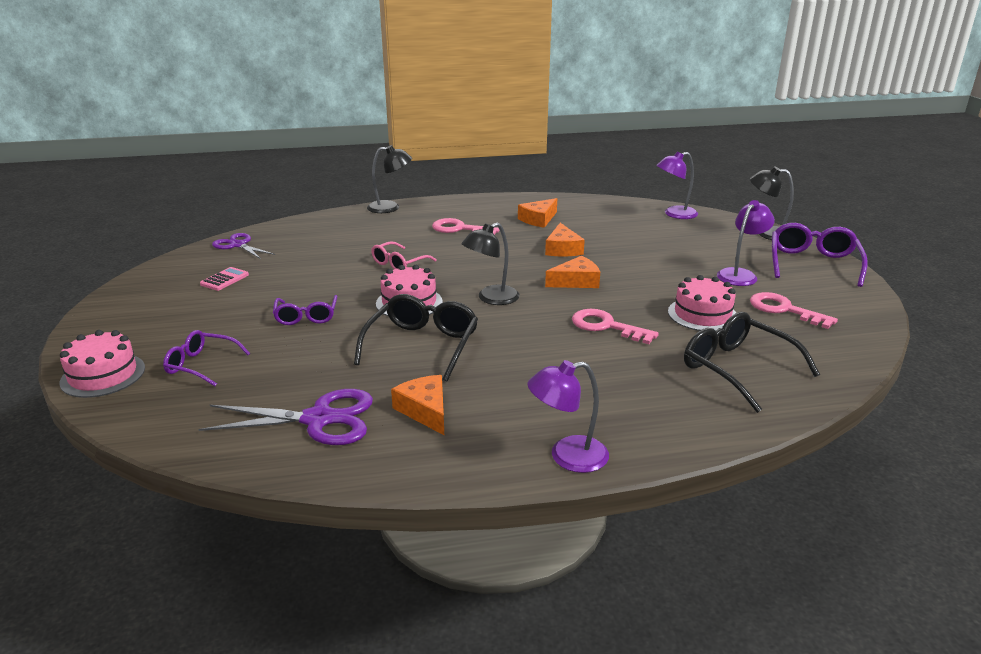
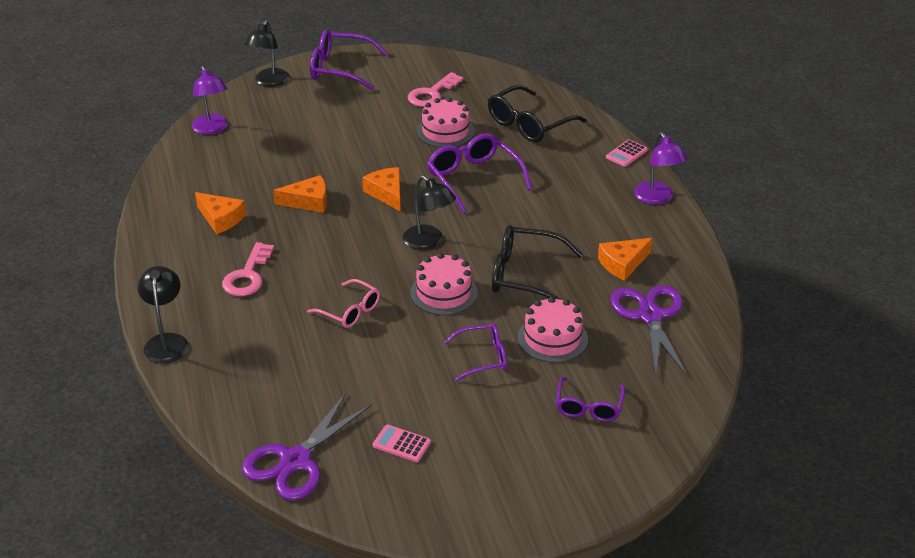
camera: 95 degrees left, 10 degrees up
(103, 375) = (622, 471): pink cake -> pink cake (552, 338)
(238, 245) = (296, 461): purple scissors -> purple scissors, size x1.55
(606, 326) = (474, 179): pink key -> purple glasses
(681, 442) = (626, 154): none -> pink calculator
(740, 274) = (365, 106): purple lamp -> none

